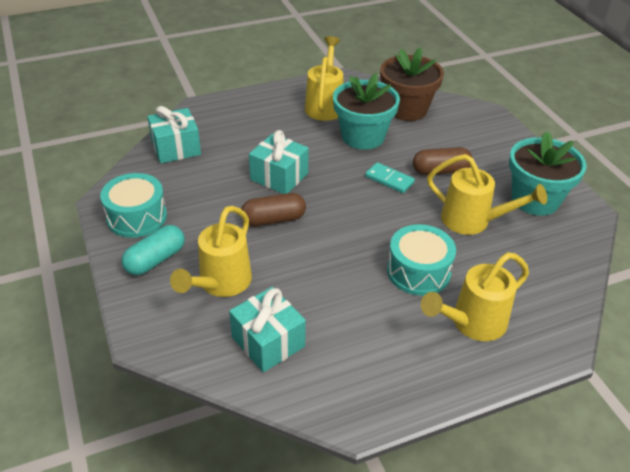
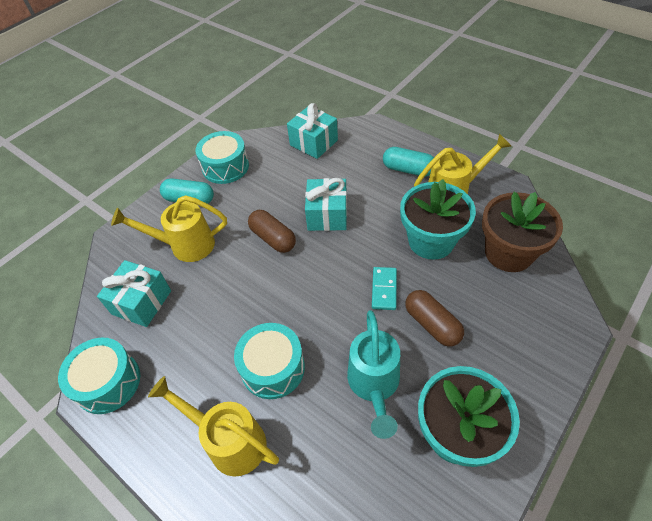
camera: 65 degrees right, 10 degrees up
(275, 113) = (408, 170): none -> turquoise capsule
(351, 397) = (108, 382): none -> turquoise drum
(472, 221) = (374, 385): yellow watering can -> turquoise watering can

